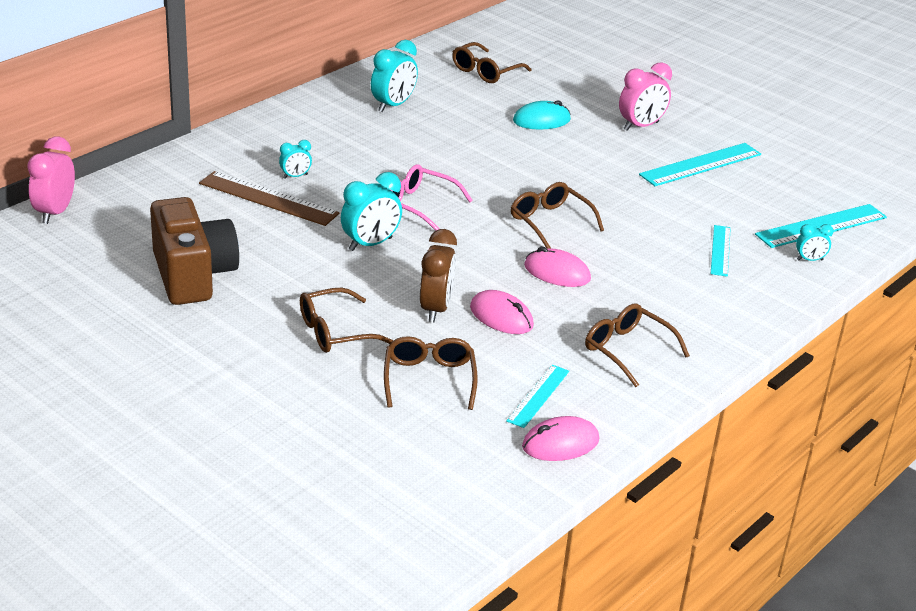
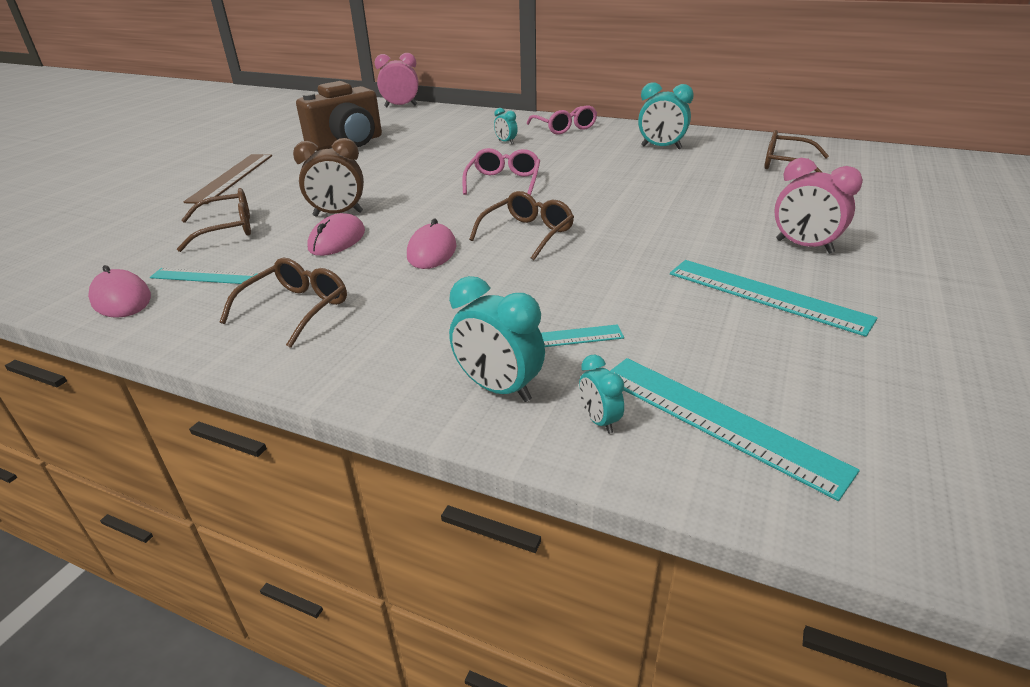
camera: 75 degrees right, 0 degrees up
(268, 198) = (466, 141): brown ruler -> brown ruler (232, 177)
(280, 133) = (565, 128): none -> pink glasses
(334, 332) = (290, 189): brown glasses -> none
(370, 244) = (425, 178): turquoise clock -> turquoise clock (498, 388)
(541, 120) = (729, 199): turquoise mouse -> none

